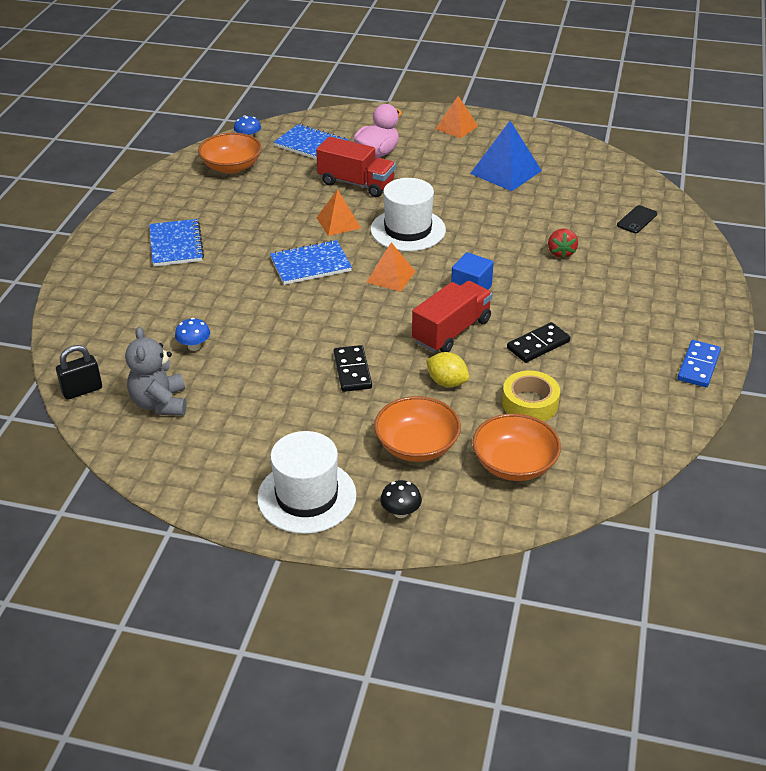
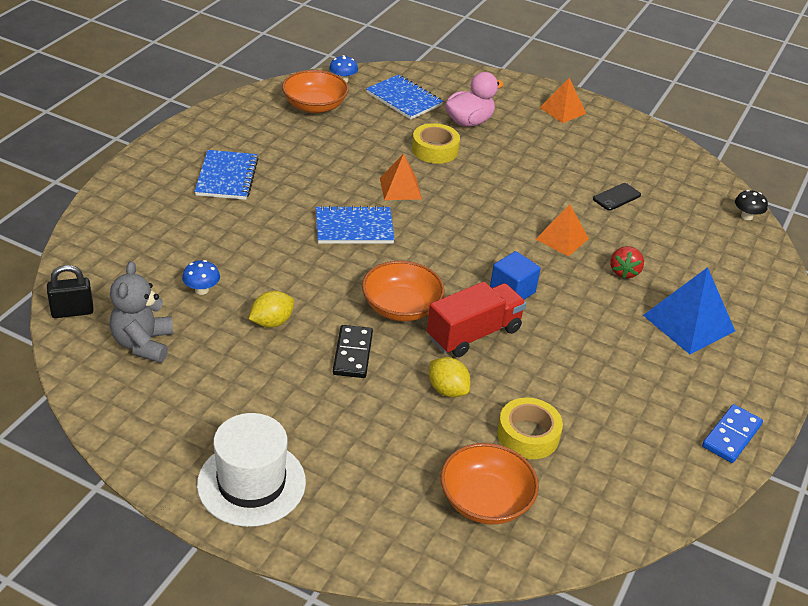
camera: 10 degrees right, 0 degrees up
(269, 360) = (272, 322): none -> yellow lemon
(356, 183) = (435, 150): red truck -> yellow tape
(391, 276) = (432, 259): orange pyramid -> orange pyramid (562, 238)
(400, 512) = (342, 526): black mushroom -> black mushroom (746, 216)
(408, 230) = (469, 211): white hat -> none
(417, 445) = (388, 454): orange bowl -> orange bowl (401, 307)
(506, 172) = (597, 169): blue pyramid -> blue pyramid (689, 323)
(538, 345) = (561, 370): black domino -> none
(637, 220) = (721, 252): black phone -> black phone (616, 197)

